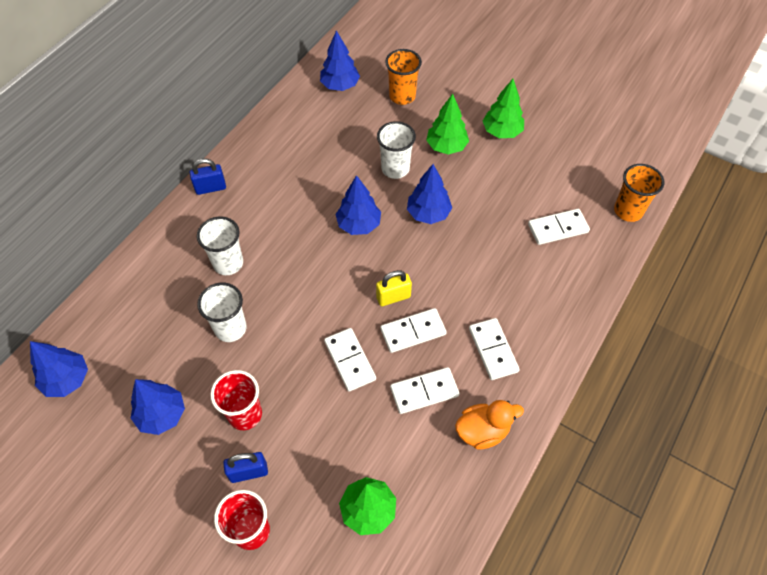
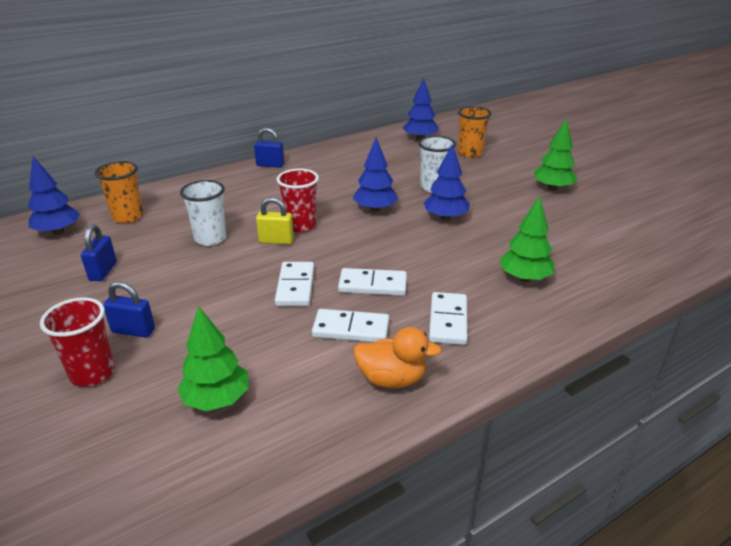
camera: 25 degrees right, 25 degrees down
(162, 415) = (103, 271): blue tree -> blue padlock
(228, 263) = (245, 204): white cup -> none
(245, 414) = (169, 292): red cup -> red cup (301, 225)
(393, 297) = (371, 258): yellow padlock -> yellow padlock (276, 241)
(446, 146) = (491, 185): green tree -> green tree (524, 278)
(558, 228) = (576, 257): white domino -> none
(628, 211) = (667, 264): orange cup -> orange cup (128, 217)

